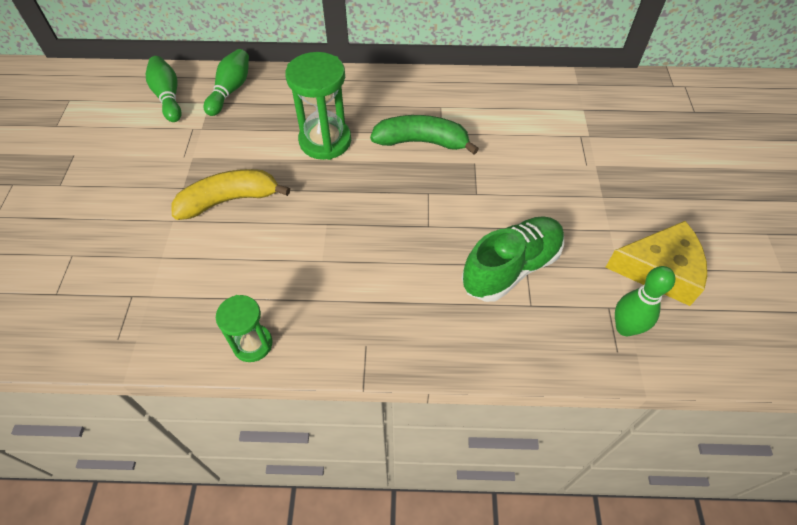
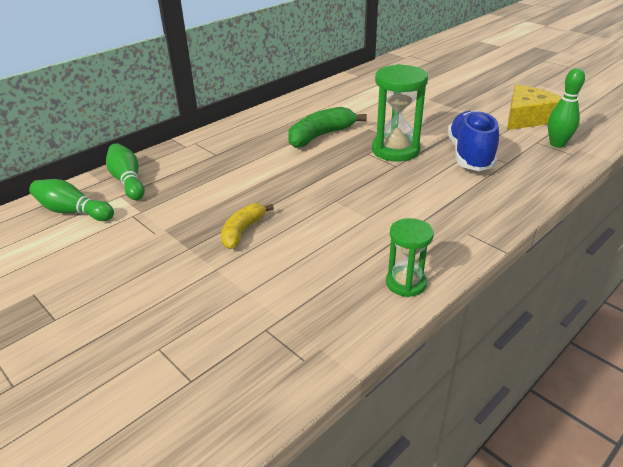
camera: 45 degrees left, 20 degrees down
(229, 200) = (242, 231): yellow banana -> yellow banana, size x0.65
(325, 141) = (256, 167): green hourglass -> green hourglass (395, 150)
(511, 268) = (470, 155): green shoe -> blue shoe

